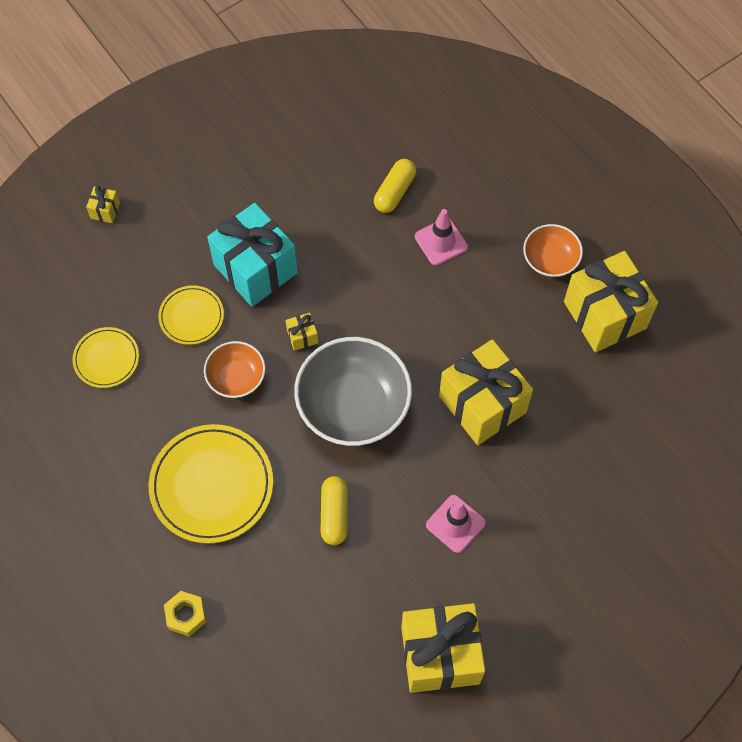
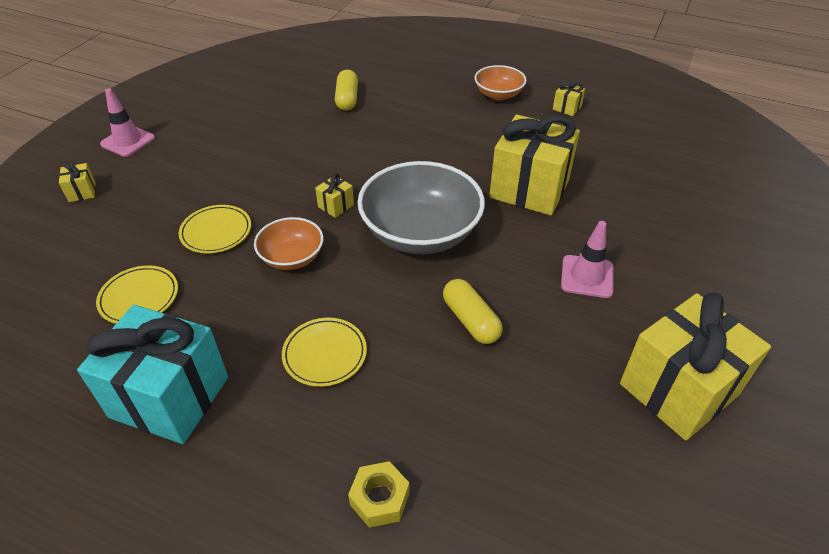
camera: 30 degrees left, 20 degrees down
(212, 485) = (325, 354): yellow plate -> yellow plate, size x0.56
(255, 269) = (259, 179): turquoise gift -> turquoise gift (170, 397)
(441, 242) = (407, 112): pink traffic cone -> pink traffic cone (128, 141)
(604, 315) = (567, 108): yellow gift -> yellow gift, size x0.40

